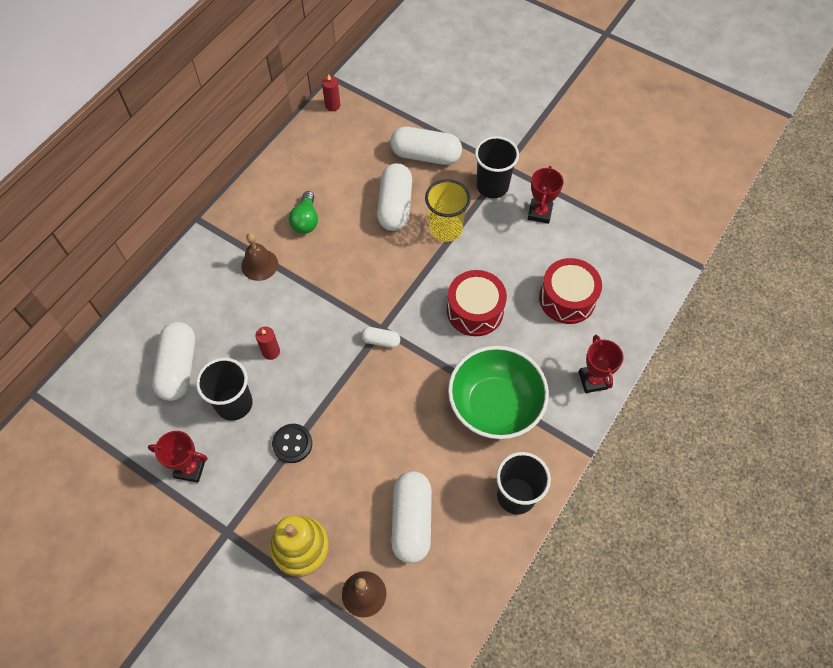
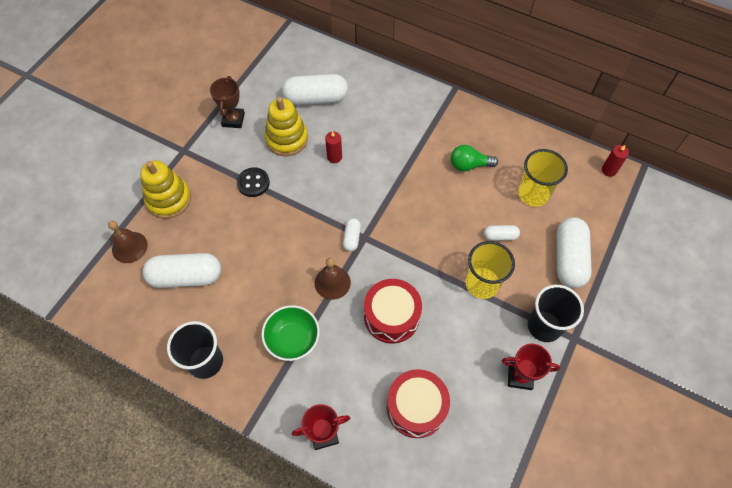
camera: 85 degrees right, 0 degrees up
(190, 468) = (233, 120): red trophy -> brown trophy
(234, 404) = (287, 139): black cup -> yellow stacking toy
(259, 264) = (417, 137): brown bell -> brown bell (332, 282)
(350, 171) = (533, 194): none -> yellow cup
(395, 206) = (500, 236): white capsule -> white capsule, size x0.49
(495, 405) = (292, 339): green bowl -> green bowl, size x0.62

